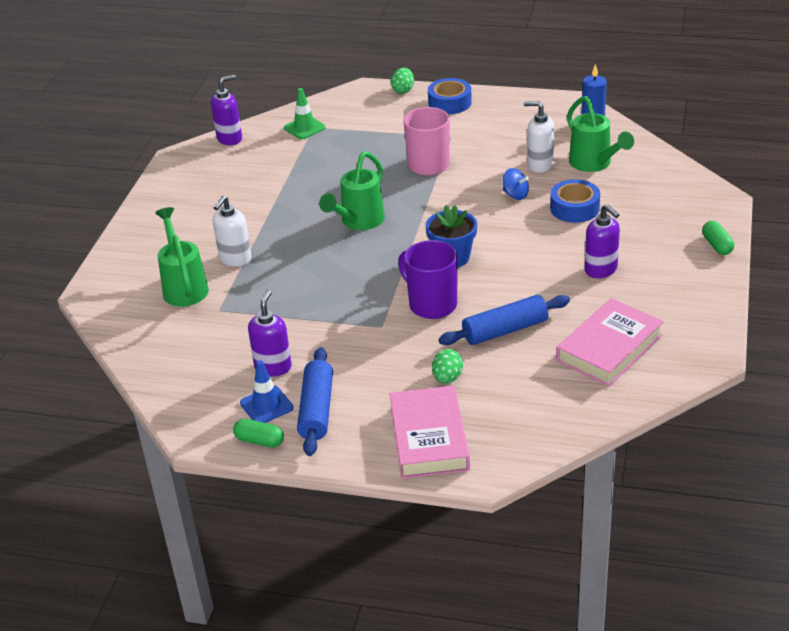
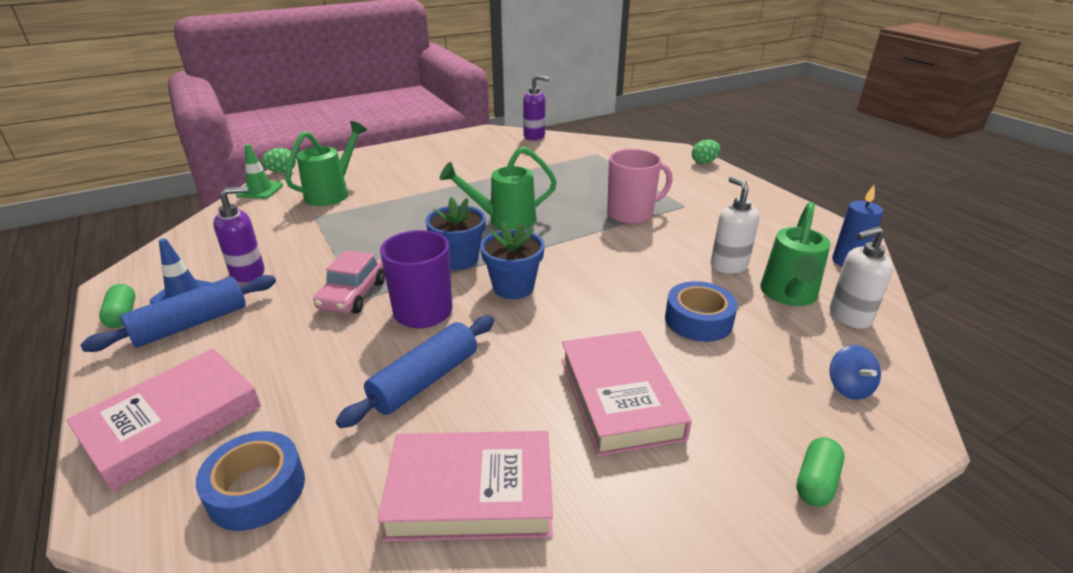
camera: 45 degrees right, 5 degrees down
(235, 259) = (389, 196): white soap dispenser -> white soap dispenser (849, 317)
(304, 128) = (590, 151): green traffic cone -> green traffic cone (260, 190)
(372, 327) = (352, 295): none -> pink car
(386, 265) = (459, 259): none -> blue flower pot
(447, 378) = (300, 381): green egg -> green egg (282, 172)
(449, 103) = (727, 185): blue tape -> blue tape (257, 489)
(505, 330) = (425, 380): blue rolling pin -> blue rolling pin turned 75 degrees counterclockwise
(515, 195) = (660, 275): blue spinning top -> blue spinning top (848, 387)
(601, 270) = (620, 397): purple soap dispenser -> pink book

